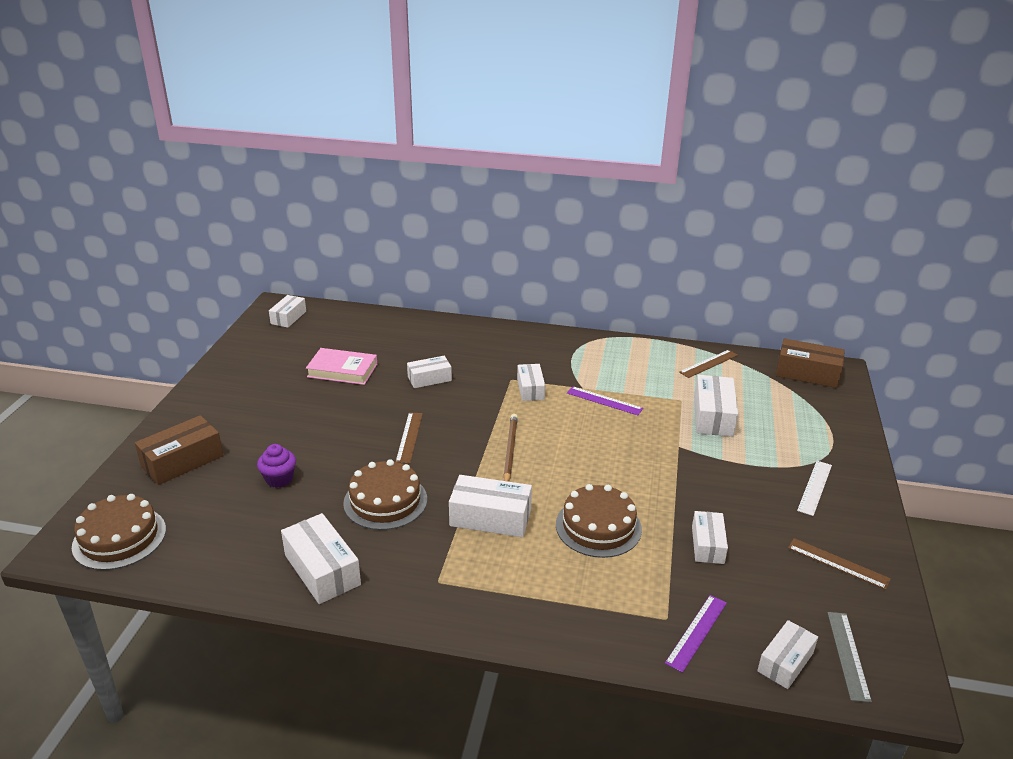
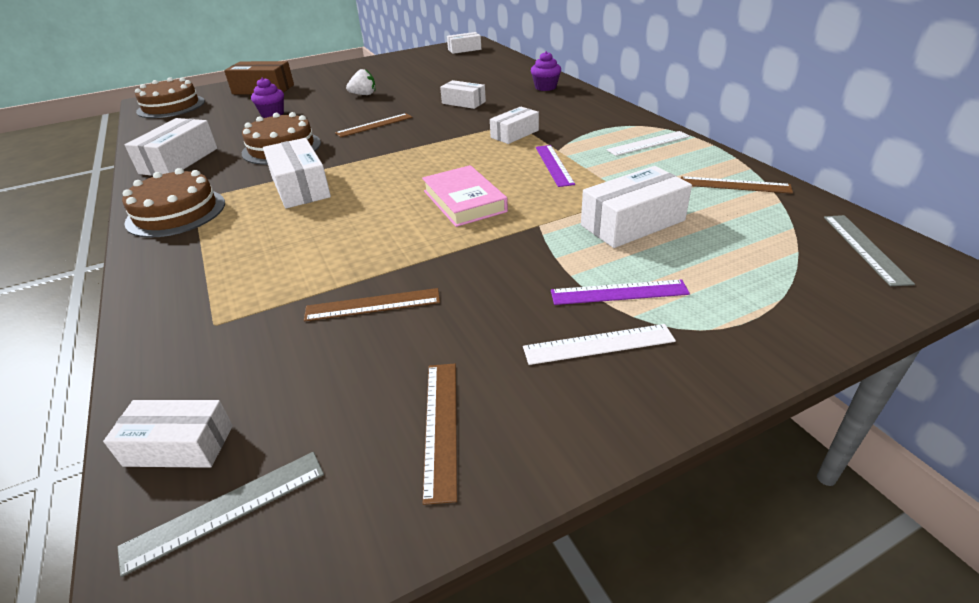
camera: 55 degrees right, 5 degrees up
(318, 413) = (364, 94): none -> white strawberry
(342, 370) = (427, 81): pink book -> pink book (464, 201)
(459, 334) = (545, 87): none -> purple cupcake
(510, 450) = (409, 159): brown pencil -> none
(598, 526) = (338, 234): brown cake -> brown cake (176, 212)
(619, 355) = (648, 143): none -> white ruler
(696, 632) = (201, 352): purple ruler -> purple ruler (619, 292)
(707, 545) = (373, 305): white box -> brown ruler
(807, 373) = (865, 248): brown box -> grey ruler

